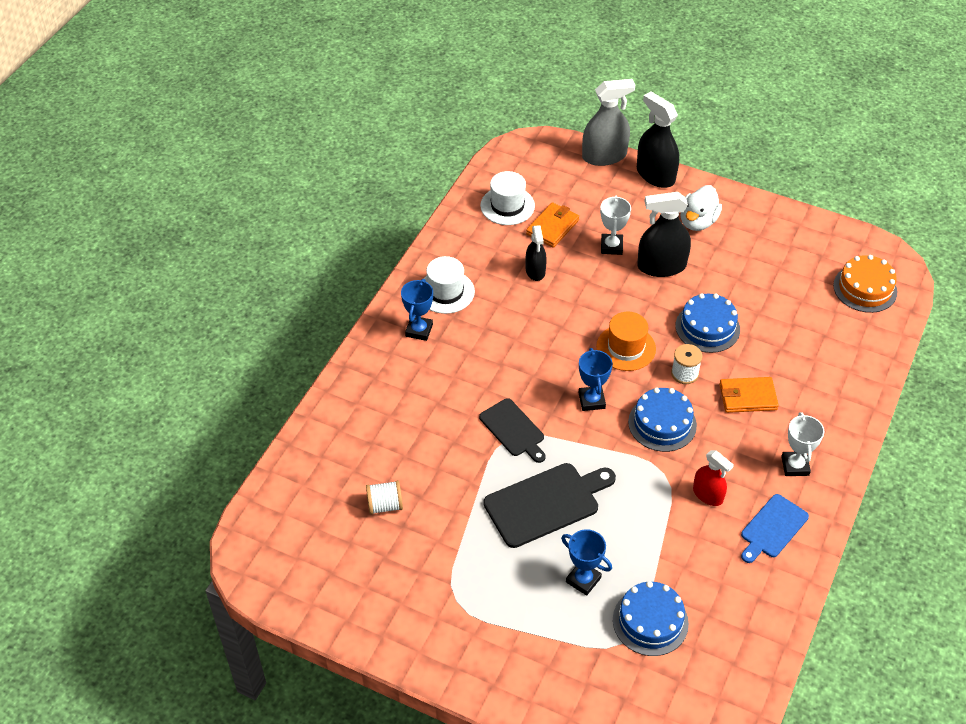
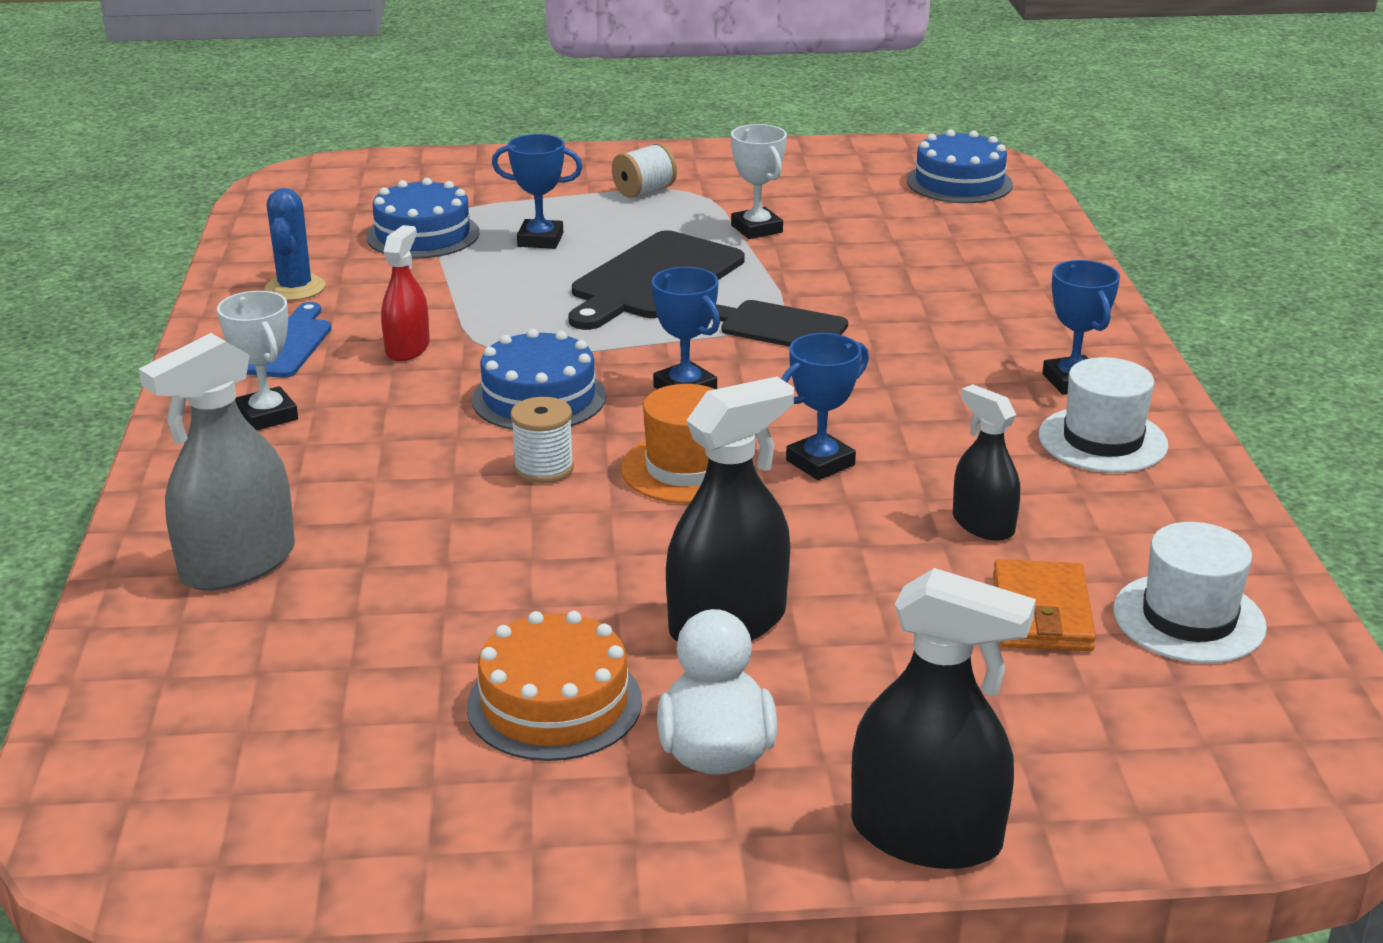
camera: 150 degrees right, 20 degrees down
(385, 505) = (871, 225): white spool -> white spool (644, 191)
(569, 328) = (820, 463): none -> blue trophy
(604, 156) = (1112, 833): grey spray bottle -> grey spray bottle (238, 564)
(611, 246) = (873, 621): white trophy -> white trophy (756, 229)
(707, 327) = (544, 548): blue cake -> blue cake (959, 182)
(708, 494) = (407, 348): red spray bottle -> red spray bottle turned 90 degrees clockwise
(747, 397) = (399, 473): orange wallet -> none
(748, 588) = (295, 288): none -> blue cactus
(865, 288) = (188, 748): orange cake -> orange cake (554, 703)

